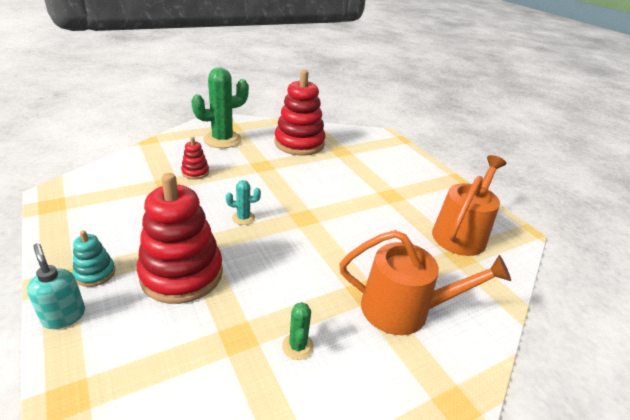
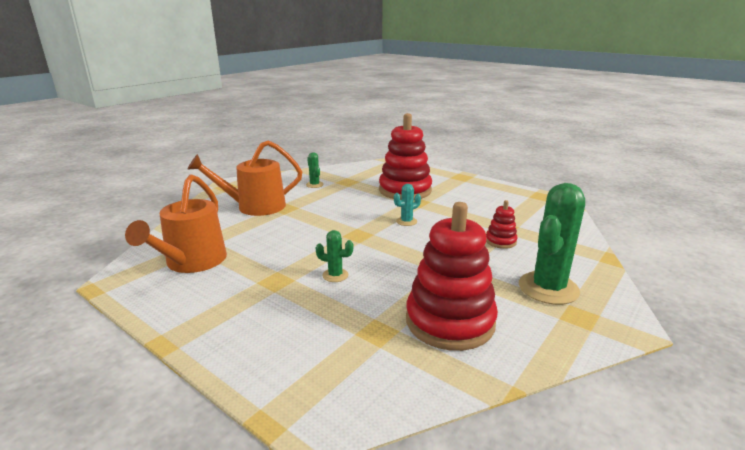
camera: 160 degrees right, 10 degrees down
(64, 316) = (435, 171): turquoise soap dispenser -> none
(95, 273) = (449, 181): turquoise stacking toy -> none
(346, 186) = (335, 275): none -> green cactus

